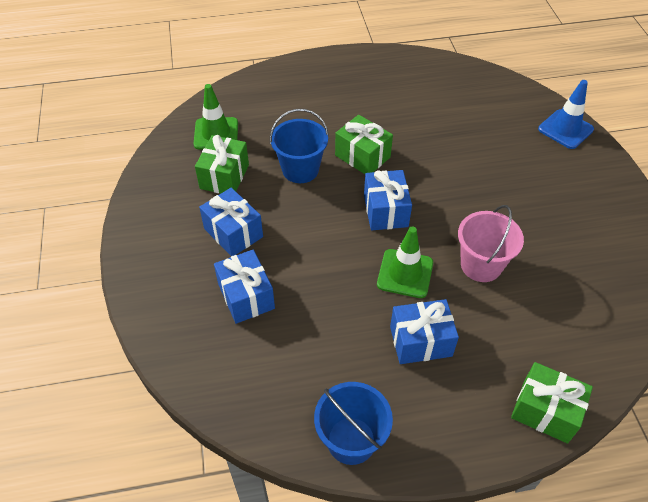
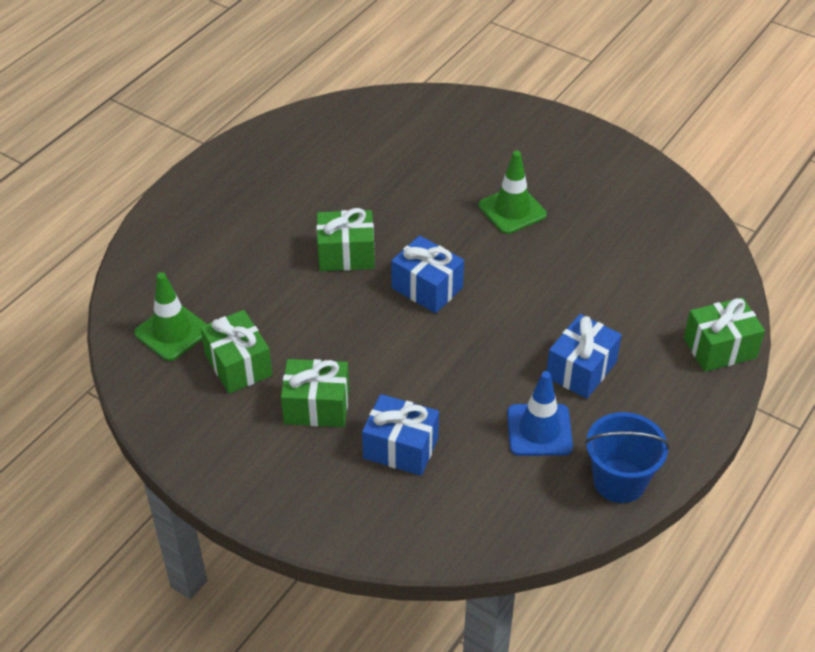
camera: 45 degrees left, 5 degrees down
(233, 233) = (316, 406): blue gift -> green gift
(300, 169) = (304, 306): blue bucket -> none
(405, 273) = (506, 327): green traffic cone -> green traffic cone (512, 210)
(481, 265) = (555, 276): pink bucket -> none
(565, 129) = (489, 113): blue traffic cone -> blue traffic cone (539, 430)

